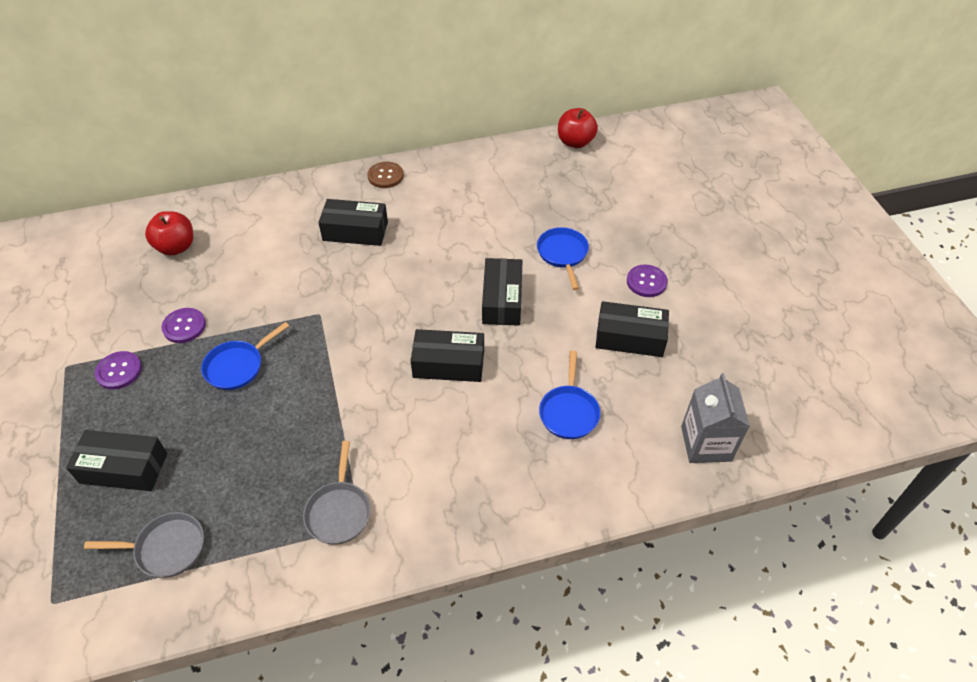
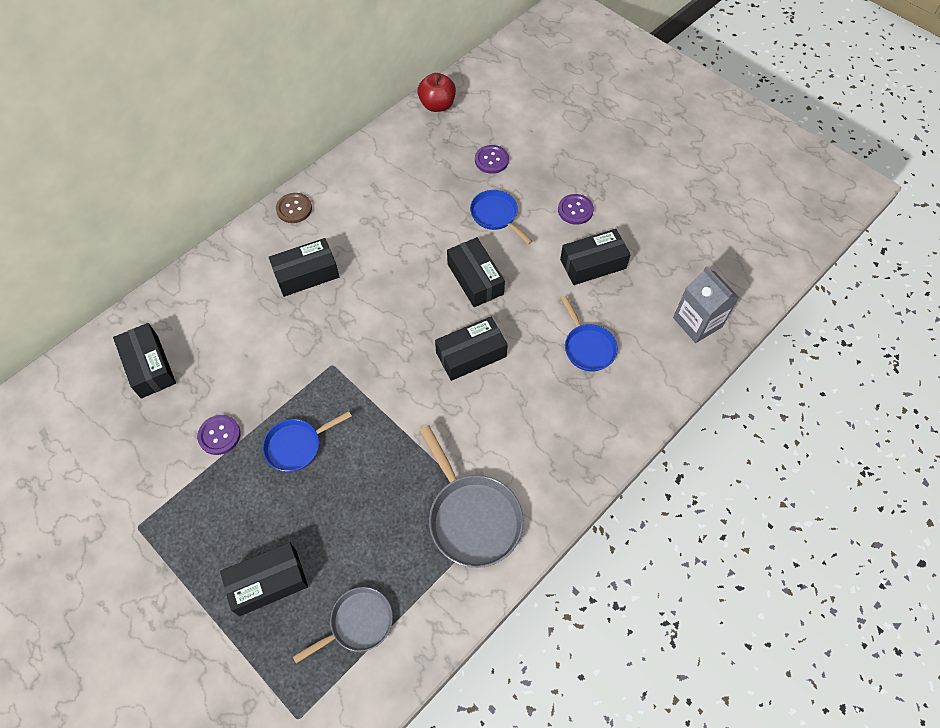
camera: 30 degrees left, 10 degrees up
(119, 371) = (192, 505): purple button -> purple button (491, 160)
(176, 247) = (149, 366): red apple -> black box
(237, 366) = (297, 446): blue pan -> blue pan turned 45 degrees clockwise
(339, 511) = (472, 517): grey pan -> grey pan, size x1.59

